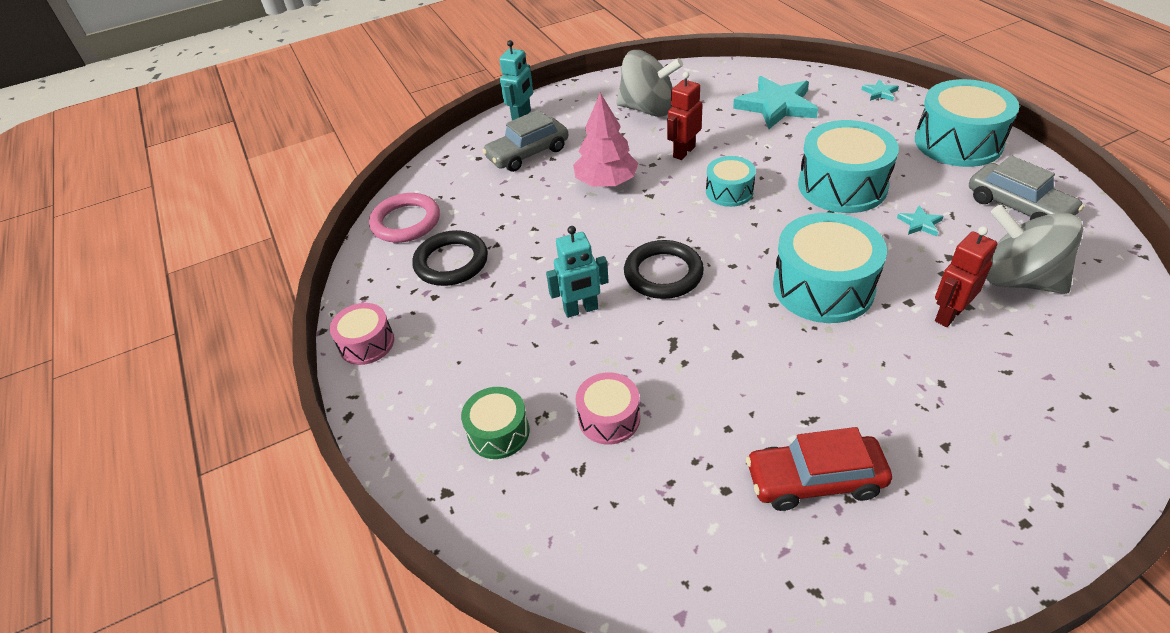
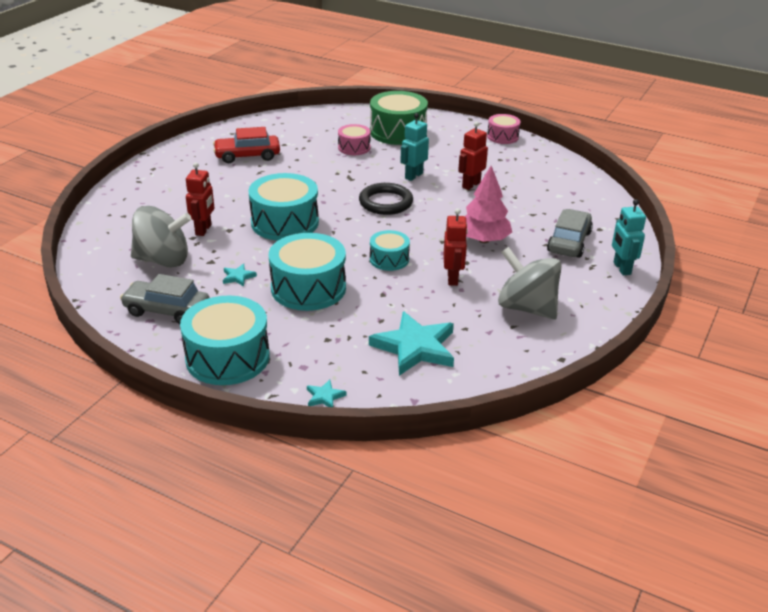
camera: 140 degrees right, 10 degrees down
(406, 222) = (577, 182): pink ring -> none
(451, 262) = (515, 173): black ring -> none
(498, 432) = (398, 132): green drum -> green drum, size x1.81
(528, 263) = (471, 185): none -> red robot
(648, 109) = (526, 308): grey spinning top -> grey spinning top turned 60 degrees clockwise
(815, 480) = (247, 156): red car -> red car turned 150 degrees counterclockwise

